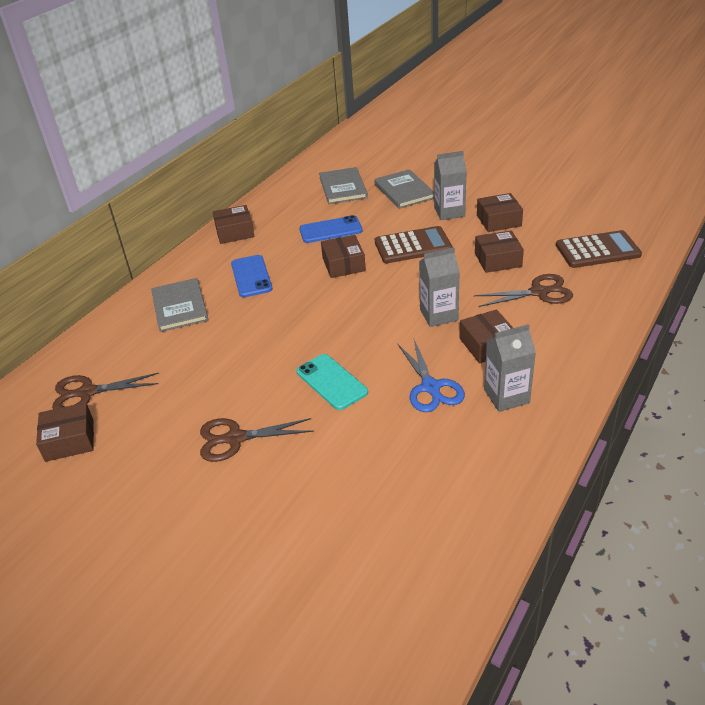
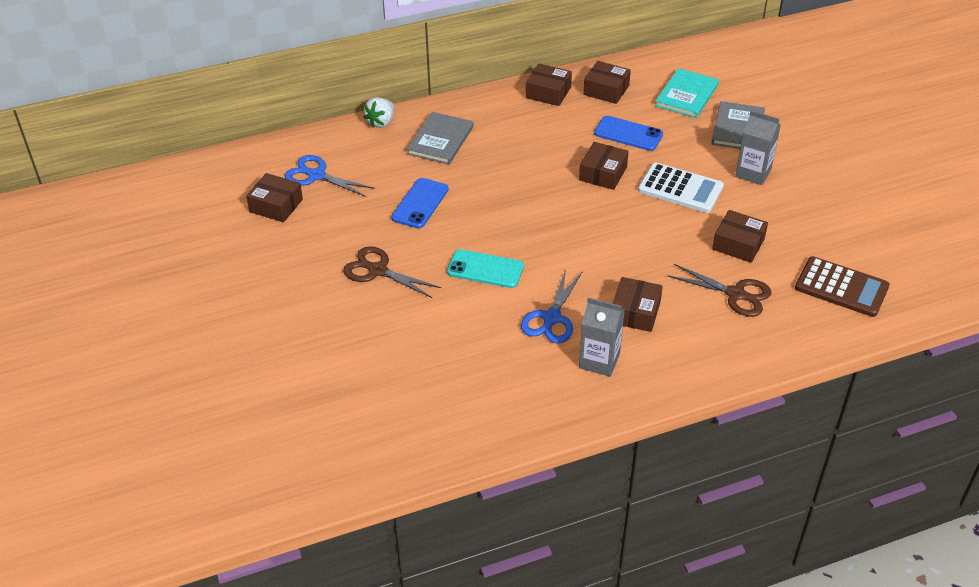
camera: 35 degrees right, 5 degrees up
(86, 393) = (316, 175): brown scissors -> blue scissors
(108, 320) = (381, 122): none -> white strawberry
(251, 276) = (519, 143): blue phone -> blue phone (420, 203)
(331, 382) = (485, 269): turquoise phone -> turquoise phone turned 75 degrees counterclockwise
(343, 188) = (686, 95): grey book -> turquoise book
(413, 246) = (680, 189): brown calculator -> white calculator
(439, 315) = (627, 264): grey carton -> none
(498, 220) = (788, 207): brown box -> brown box (606, 90)

